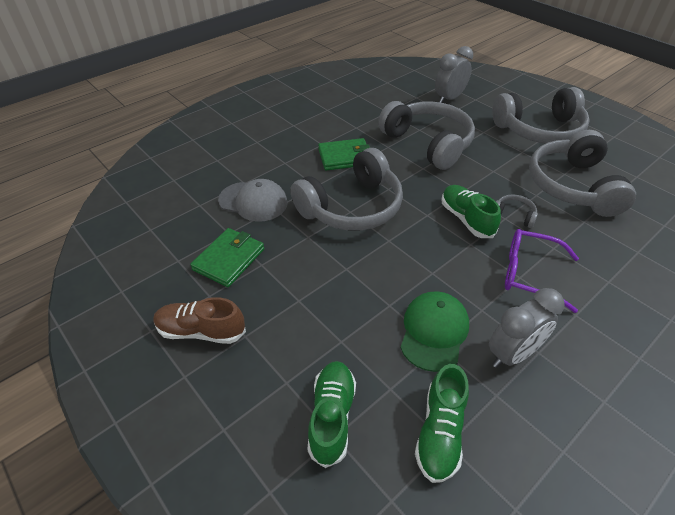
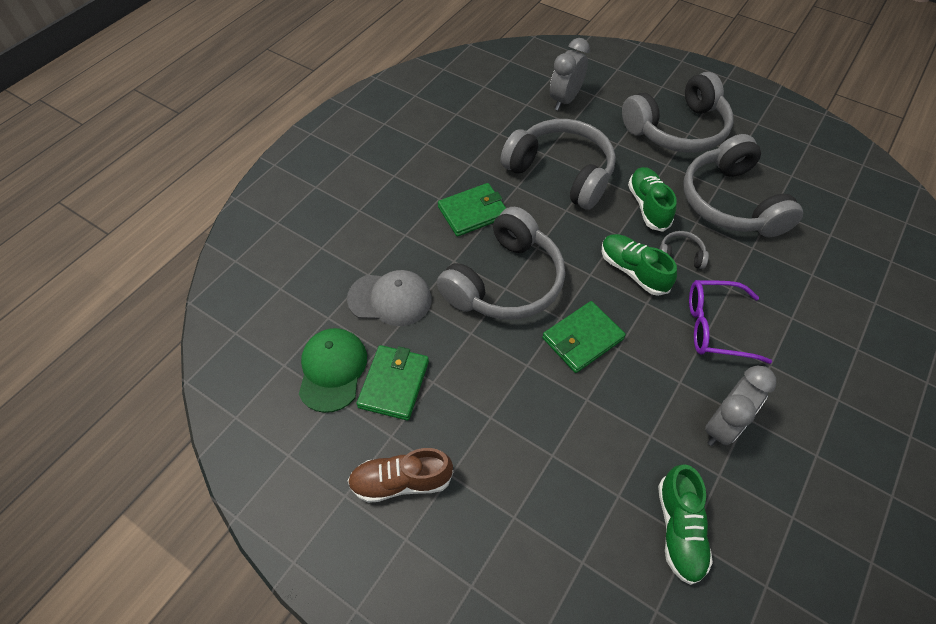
camera: 15 degrees left, 10 degrees up
(332, 417) = (573, 542): green shoe -> green shoe (648, 206)
(402, 259) = (582, 339): none -> green wallet
(434, 331) = (641, 420): green cap -> green cap (332, 370)

